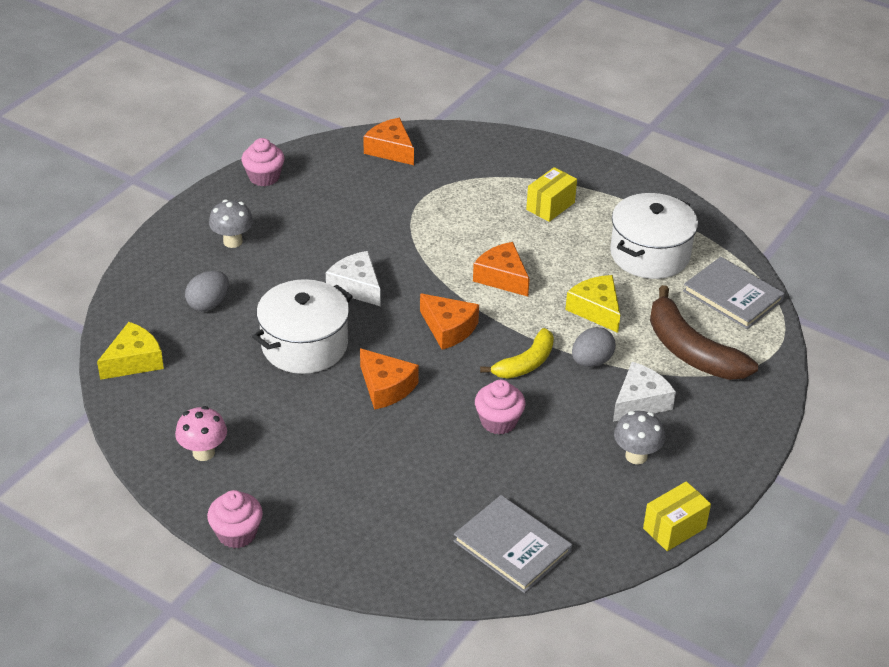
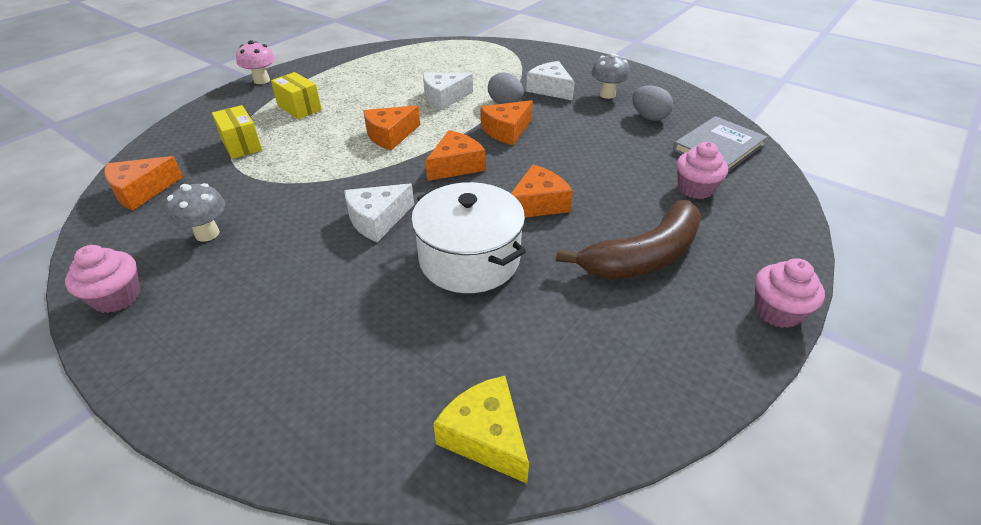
camera: 85 degrees left, 0 degrees up
(203, 452) = (659, 345): pink mushroom -> pink mushroom (261, 80)
(208, 304) = (374, 350): grey egg -> grey egg (649, 117)
(232, 241) = (246, 327): grey mushroom -> grey mushroom (207, 234)
(498, 421) = (578, 146): pink cupcake -> pink cupcake (695, 189)
(525, 363) = (506, 130): yellow banana -> orange cheese
(596, 310) = (444, 98): yellow cheese -> white cheese
(650, 254) = (383, 74): white pot -> none
(674, 528) = (673, 87): yellow box -> yellow box (241, 145)
(691, 351) = (496, 68): brown banana -> brown banana (643, 256)
(733, 295) = (439, 51): grey book -> none

